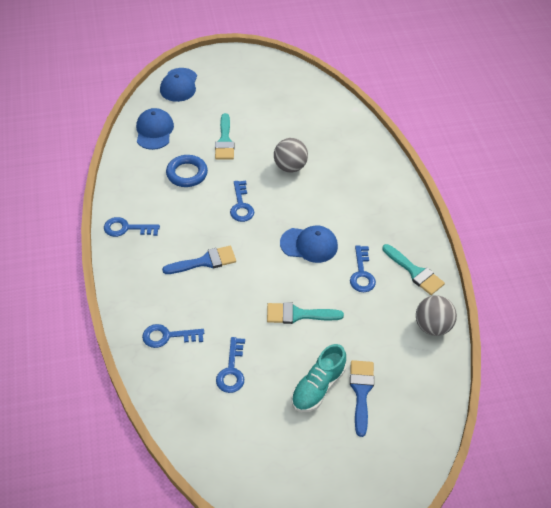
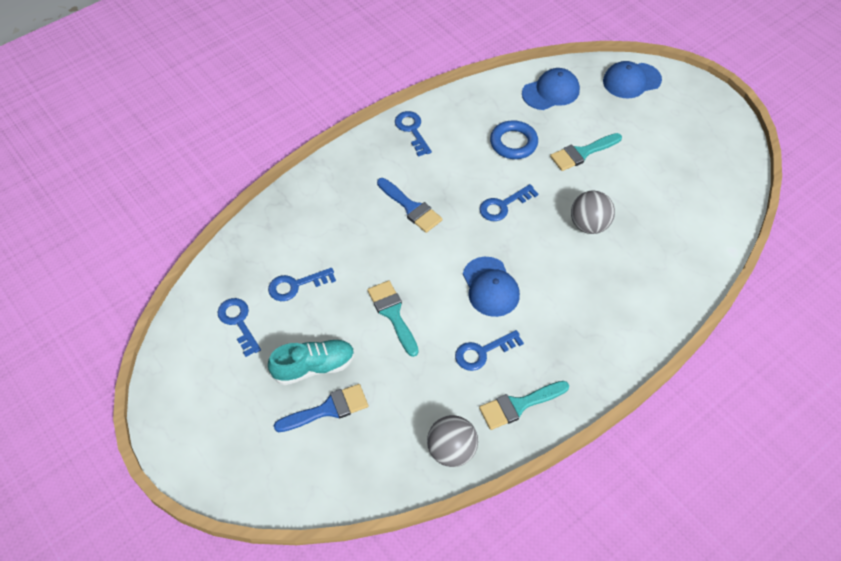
camera: 65 degrees right, 5 degrees up
(167, 336) = (307, 219): blue key -> blue key (238, 322)
(318, 387) = (314, 367): turquoise shoe -> turquoise shoe turned 150 degrees clockwise
(415, 272) = (518, 405): turquoise brush -> turquoise brush turned 45 degrees clockwise

